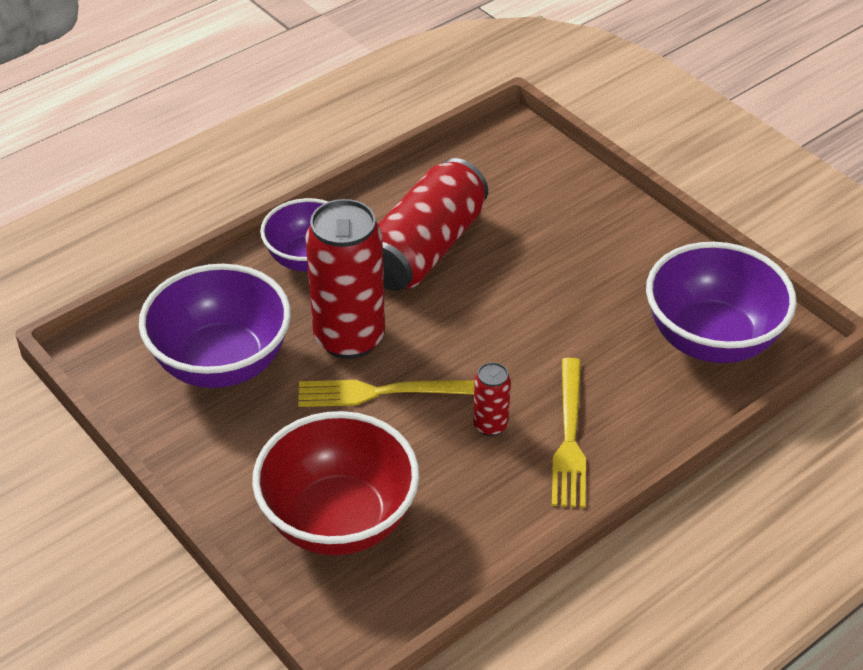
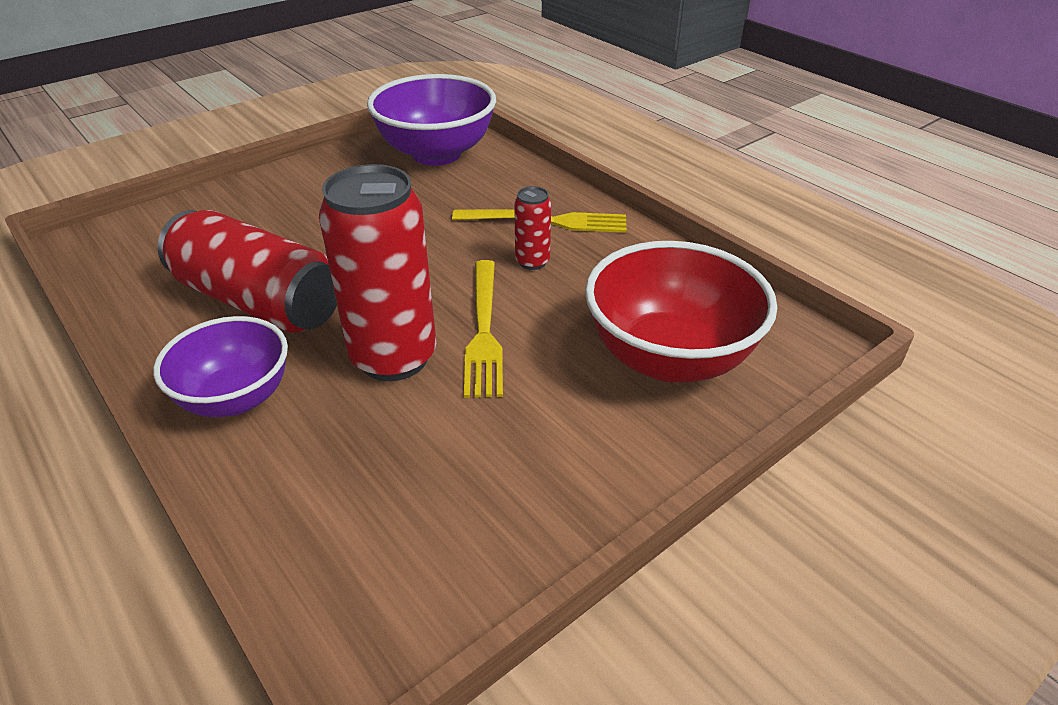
camera: 90 degrees left, 5 degrees down
(221, 363) = (418, 476): purple bowl -> none

